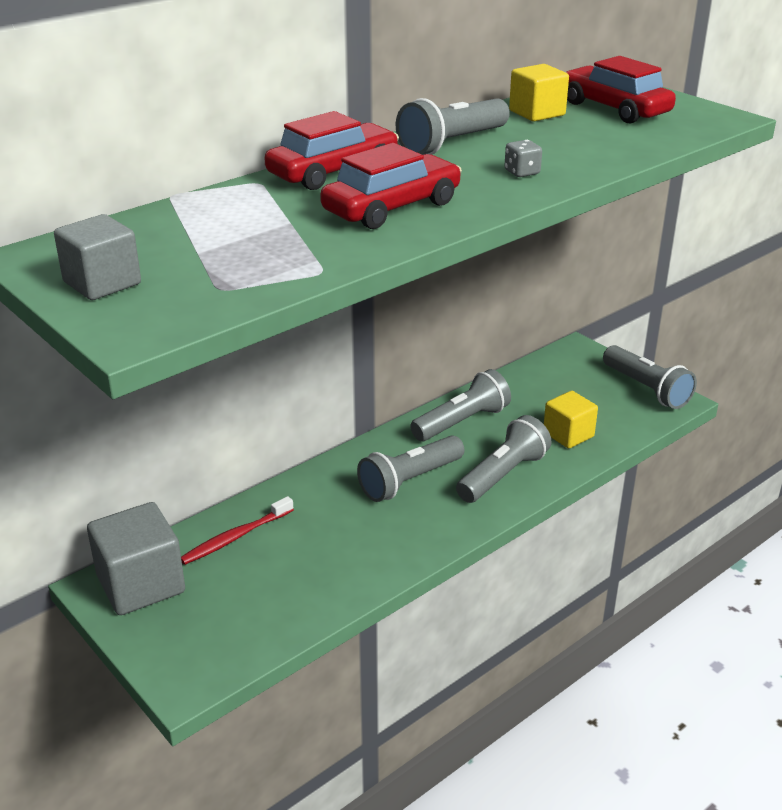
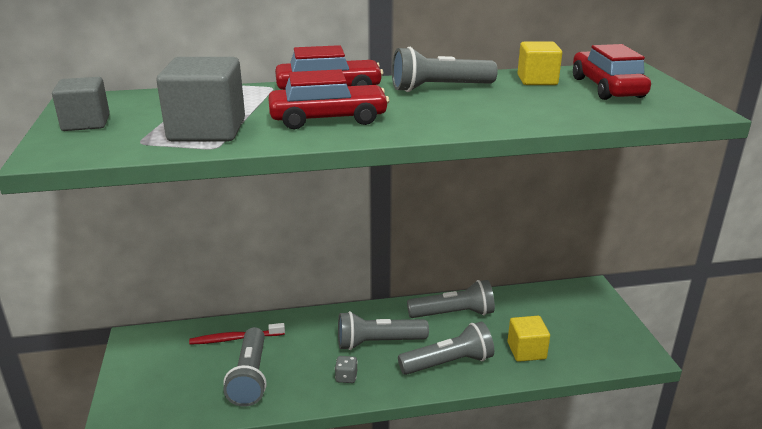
camera: 30 degrees right, 5 degrees down
(141, 584) = (156, 347): grey cube -> grey cube (207, 130)
(522, 172) = (459, 116): grey dice -> grey dice (346, 377)
(647, 389) = (624, 337): grey flashlight -> grey flashlight (250, 377)

